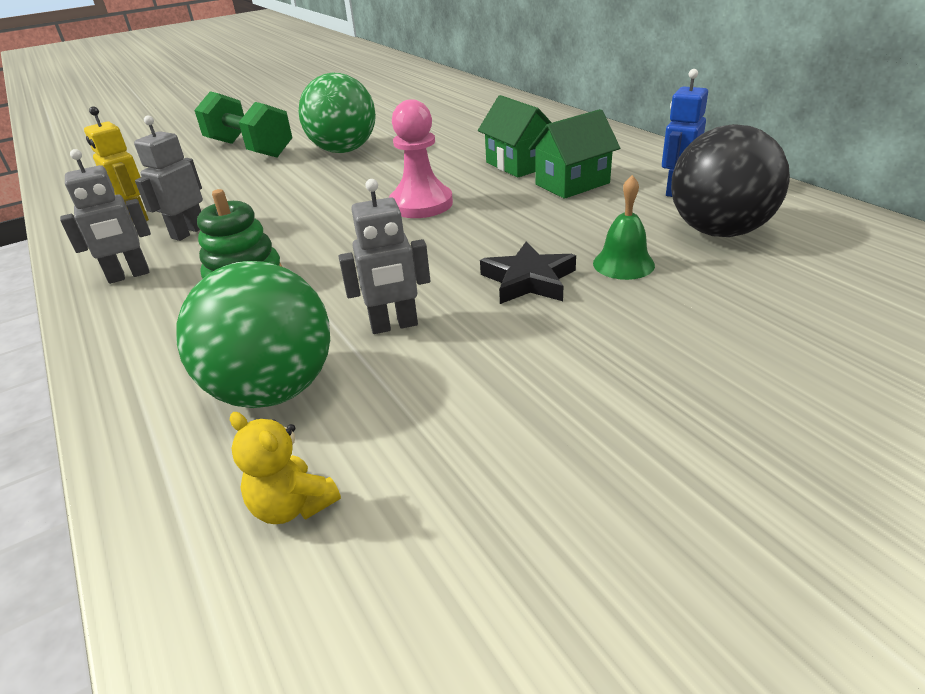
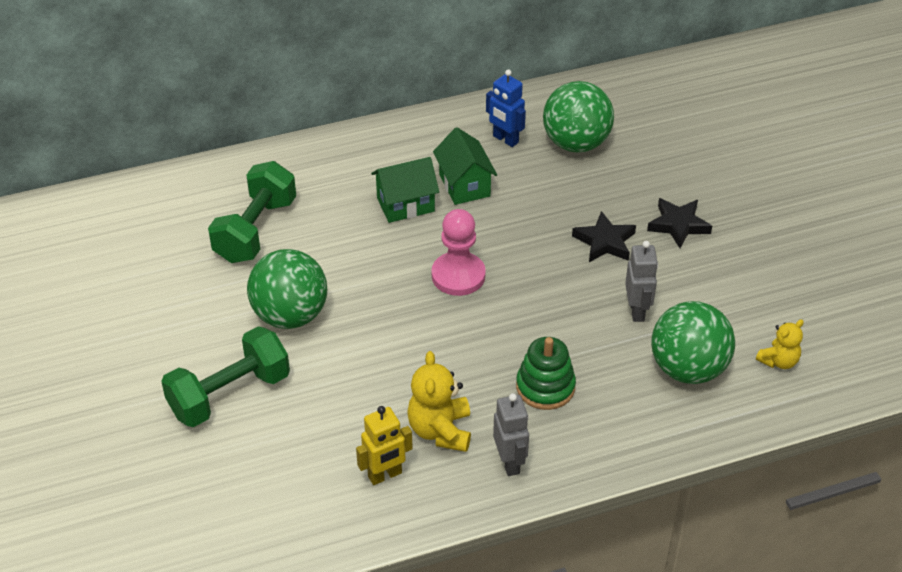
camera: 80 degrees left, 10 degrees up
(188, 232) = (440, 430): grey robot -> yellow teddy bear
(446, 122) = (255, 230): none -> green dumbbell
(609, 338) = (678, 225): none -> black star
(623, 264) = (600, 196): green bell -> none
(718, 231) = (576, 143): black ball -> green ball

